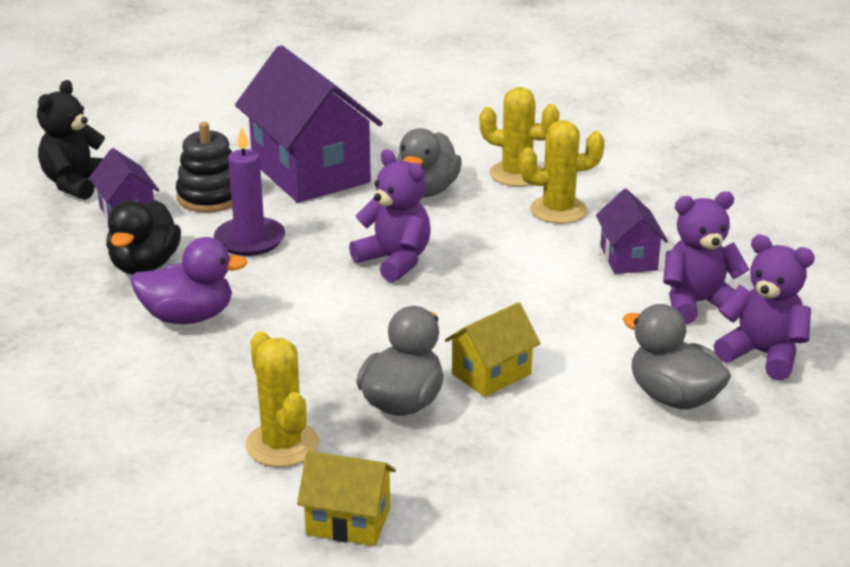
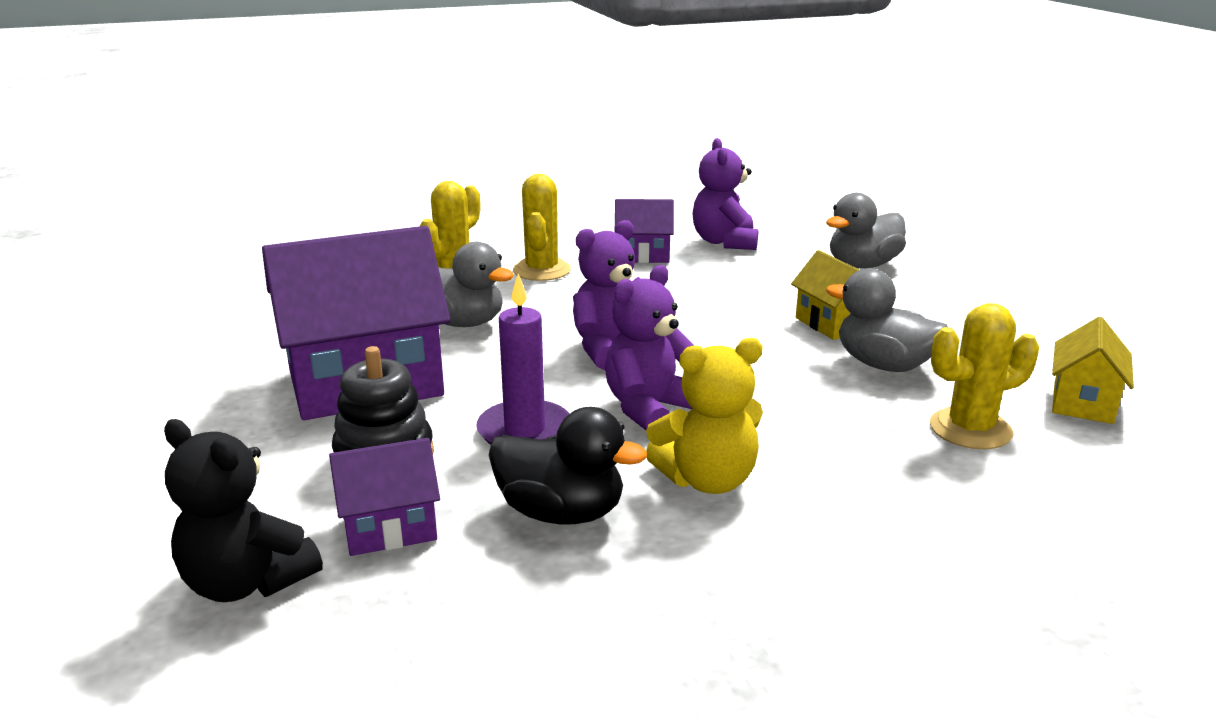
camera: 80 degrees left, 5 degrees down
(188, 317) = (707, 480): purple duck -> yellow teddy bear
(762, 354) = (801, 233): purple teddy bear -> purple teddy bear (650, 408)

